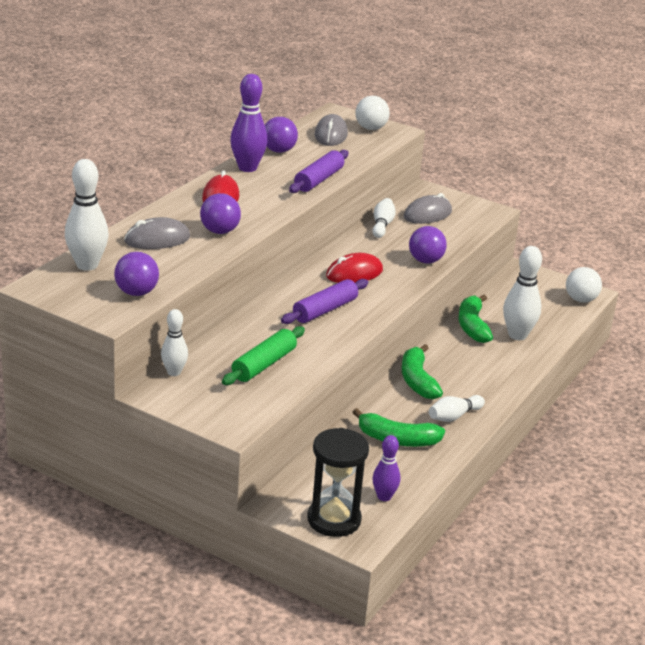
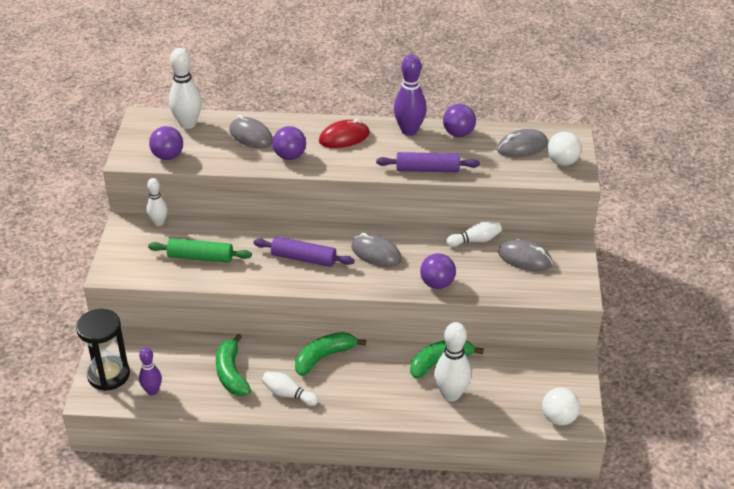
camera: 65 degrees right, 10 degrees up
(354, 273) = (376, 253): red mouse -> grey mouse

